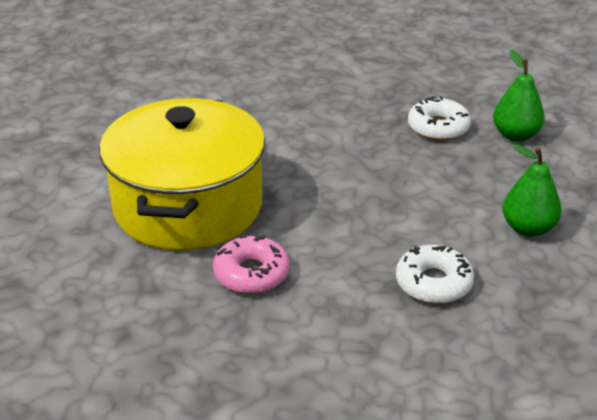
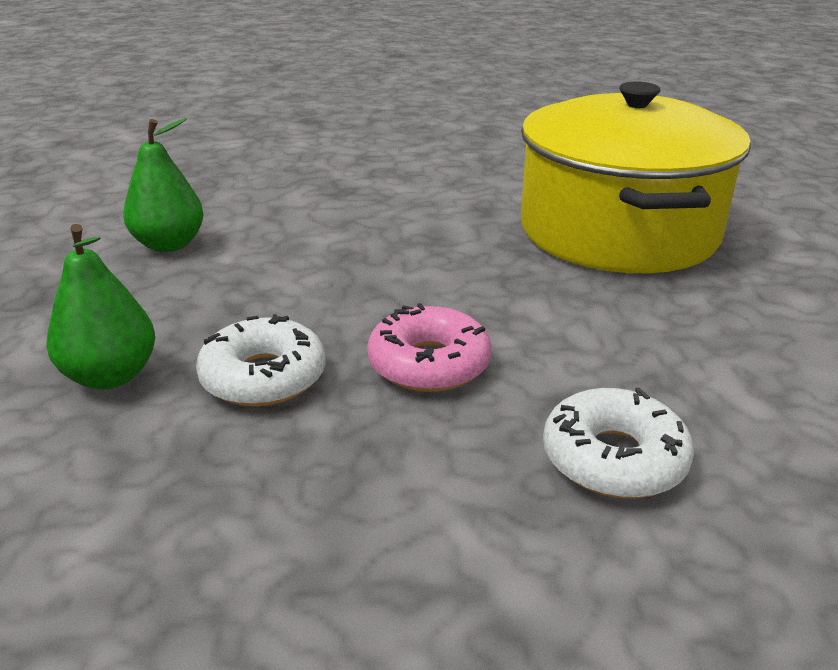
camera: 170 degrees right, 5 degrees down
(251, 274) = (497, 187): pink donut -> pink donut (429, 364)
(433, 283) = (301, 194): white donut -> white donut (614, 459)

